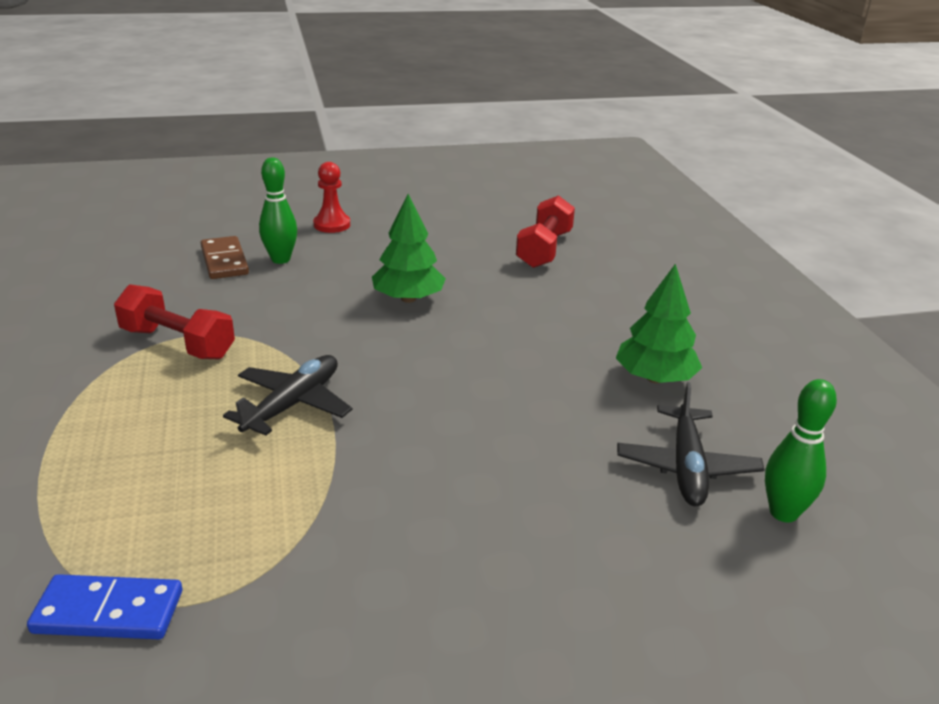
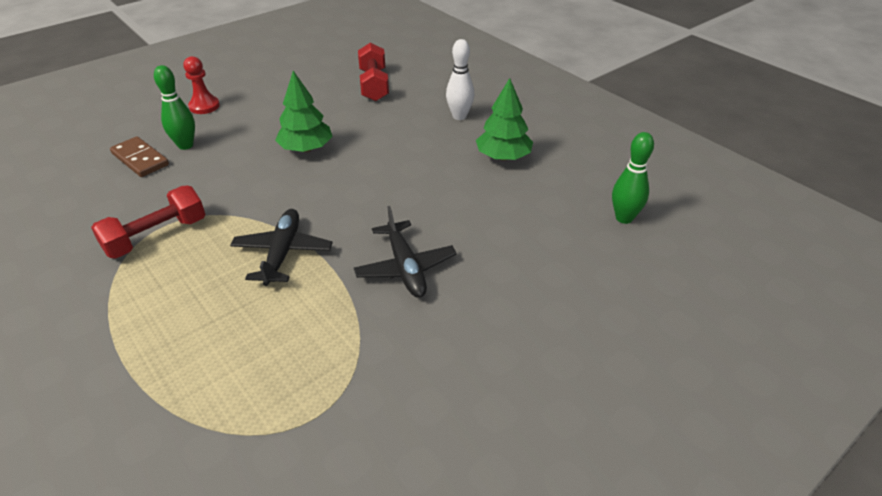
camera: 25 degrees left, 10 degrees up
(108, 612) = (267, 443): blue domino -> none
(177, 343) = (156, 236): red dumbbell -> red dumbbell turned 45 degrees counterclockwise
(630, 313) = (459, 116): none -> white bowling pin
(687, 467) = (557, 208): black plane -> black plane (405, 267)

